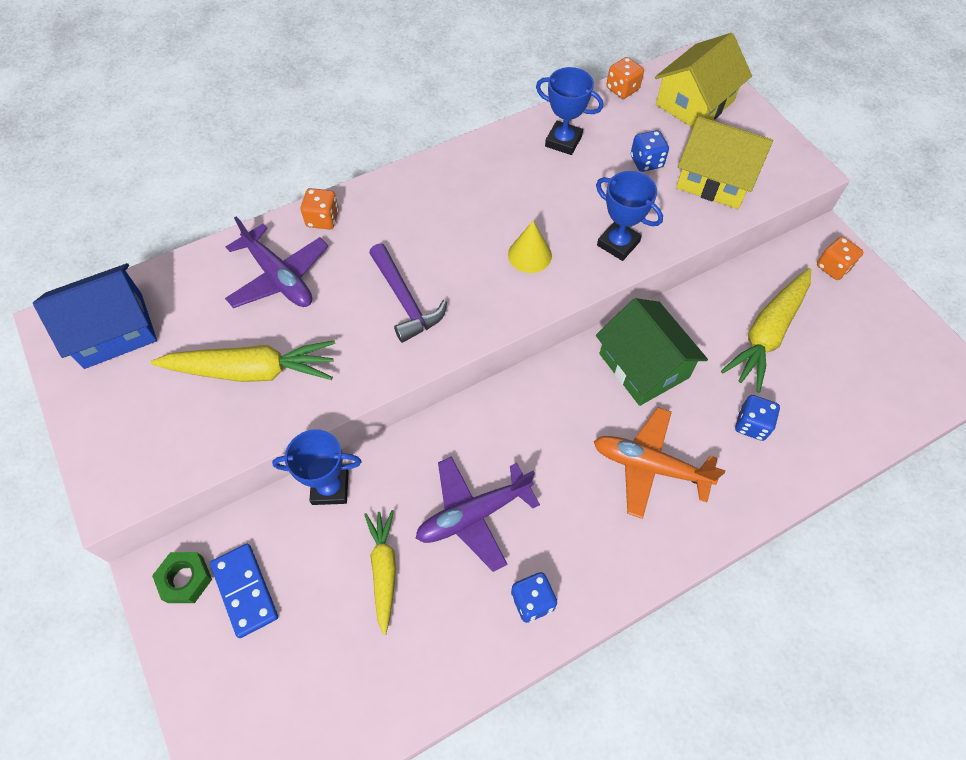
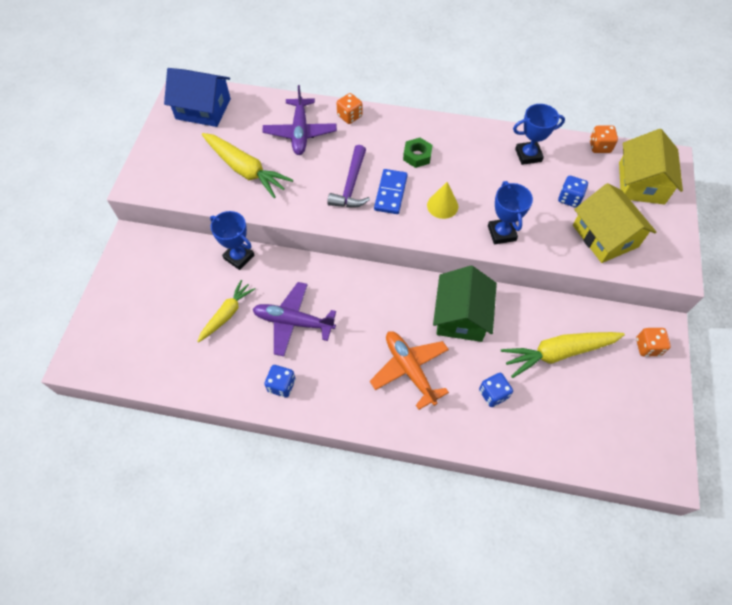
camera: 40 degrees right, 0 degrees up
(185, 579) = (141, 250): green nut -> green nut (417, 156)
(245, 590) = (160, 275): blue domino -> blue domino (391, 193)
(563, 141) = (528, 155): blue trophy -> blue trophy turned 75 degrees counterclockwise
(695, 103) = (641, 183): yellow house -> yellow house turned 75 degrees counterclockwise

